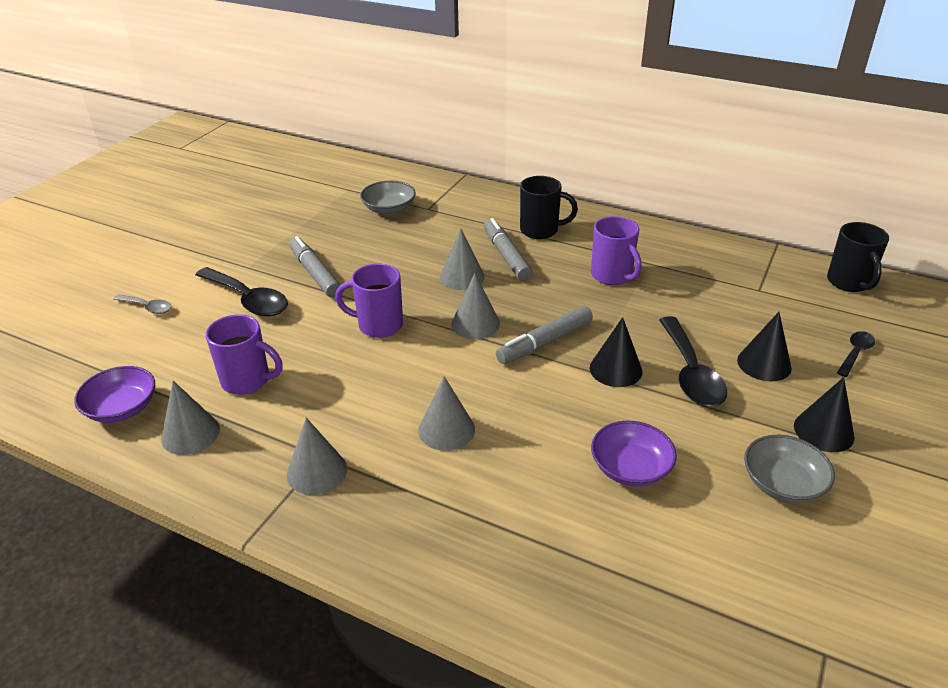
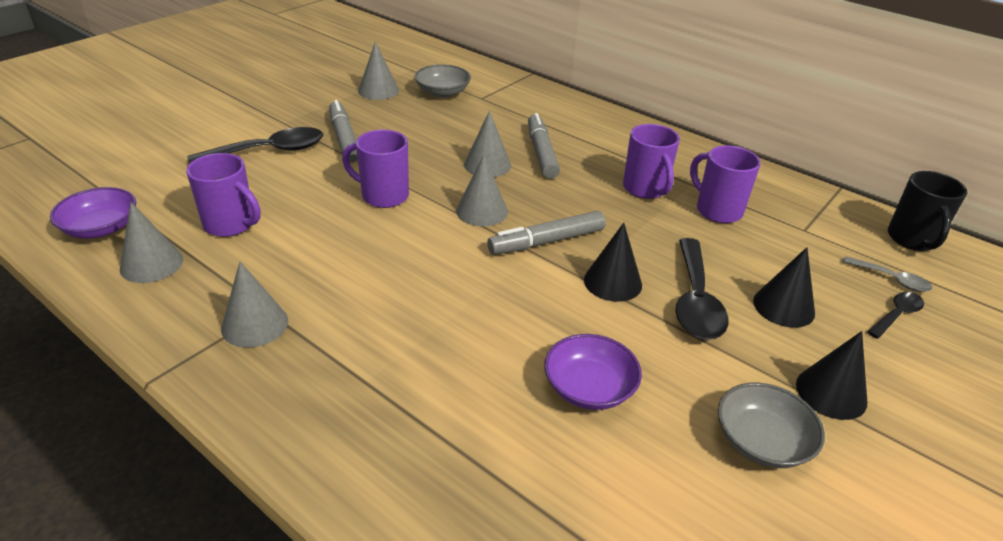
camera: 10 degrees right, 0 degrees up
(147, 307) = (173, 142): grey spoon -> grey spoon (891, 279)
(248, 300) = (269, 151): black spoon -> black spoon turned 75 degrees counterclockwise
(446, 429) = (406, 309): grey cone -> grey cone (378, 90)
(540, 230) = (586, 135): black mug -> none
(681, 285) = (717, 210): none -> purple mug

